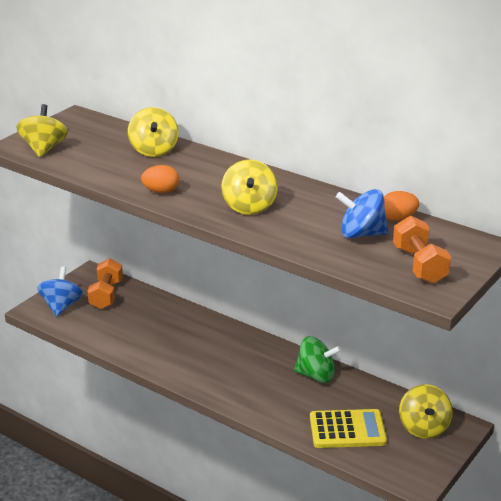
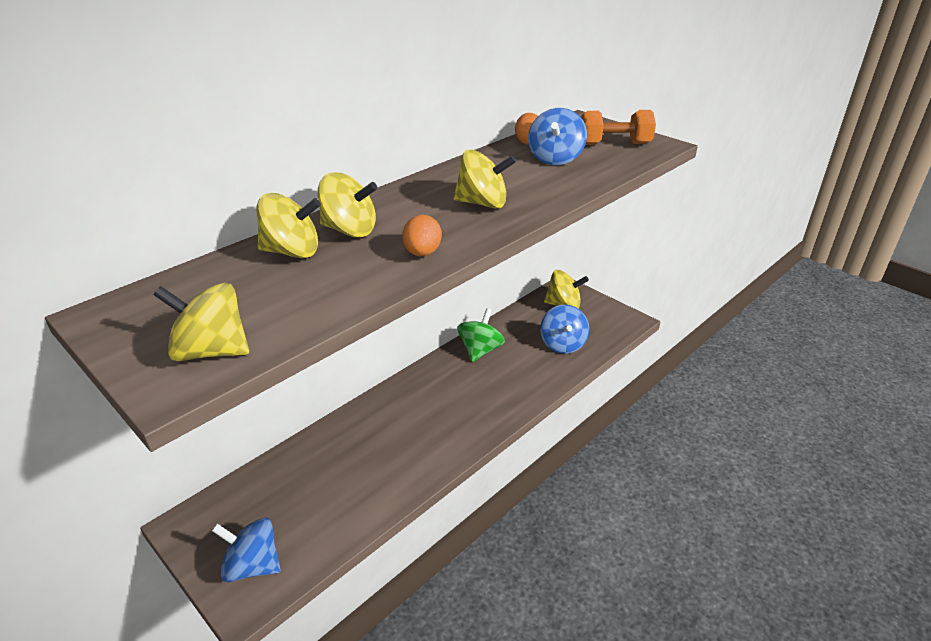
camera: 80 degrees left, 5 degrees up
(106, 295) = (250, 509): orange dumbbell -> none
(188, 163) = (350, 230): none -> yellow spinning top
(347, 430) = (563, 344): yellow calculator -> blue spinning top

